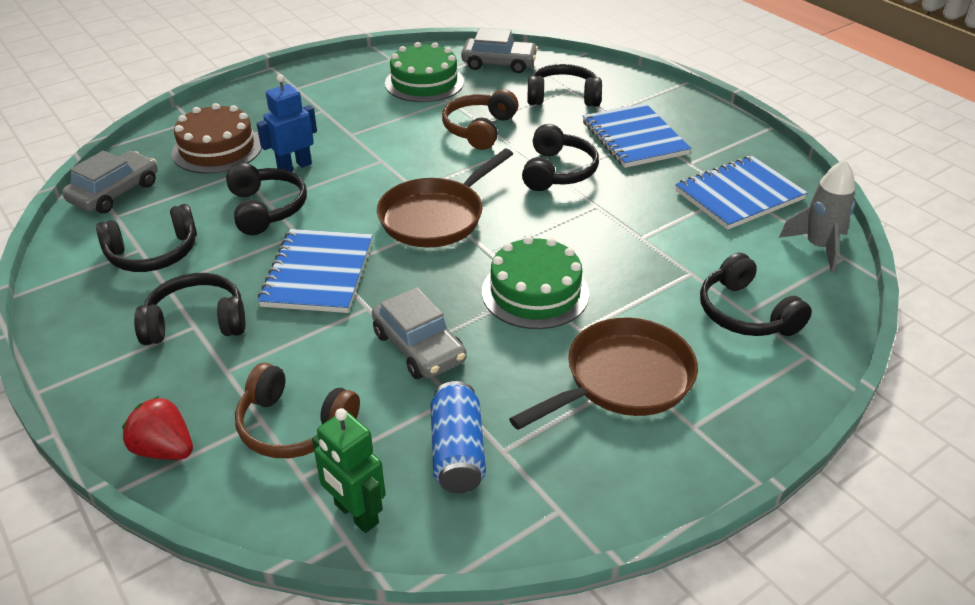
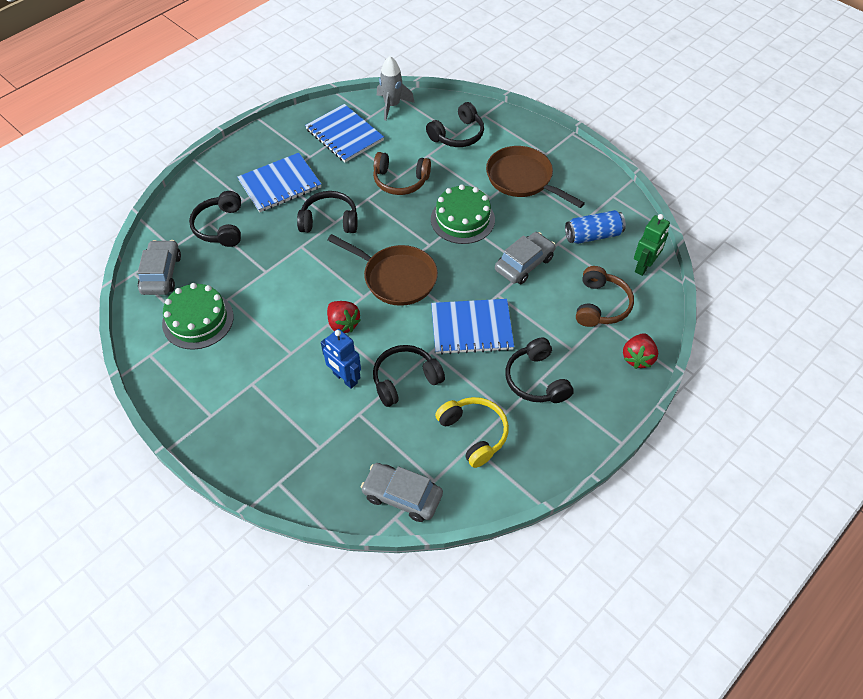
camera: 100 degrees left, 15 degrees up
(153, 253) = (474, 433): black headphones -> yellow headphones
(217, 149) = (325, 443): brown cake -> none
(376, 170) = (343, 324): none -> red strawberry
(479, 129) = (275, 271): brown headphones -> brown headphones (400, 181)

